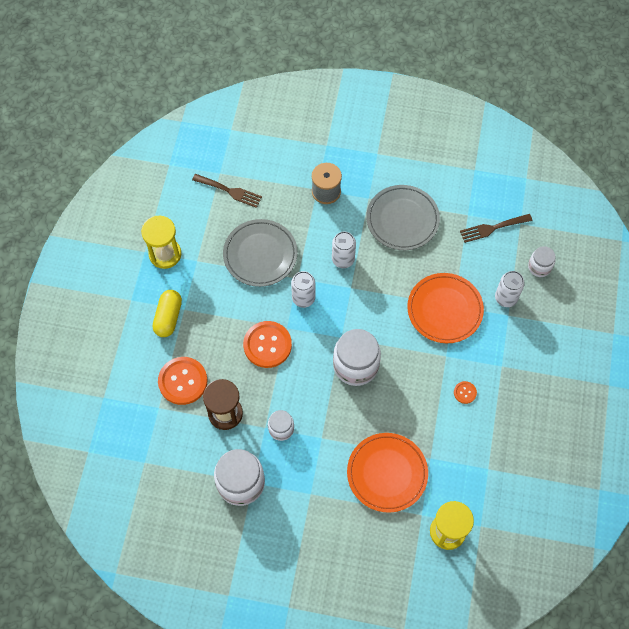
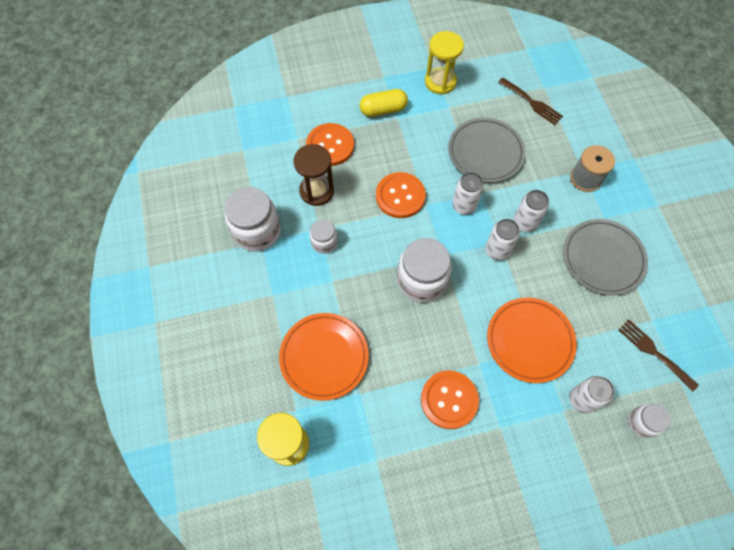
camera: 65 degrees right, 0 degrees up
(230, 191) = (532, 102): brown fork -> brown fork turned 45 degrees counterclockwise
(357, 294) = (497, 250): none -> white can
(465, 392) = (449, 400): orange button -> orange button, size x2.15

